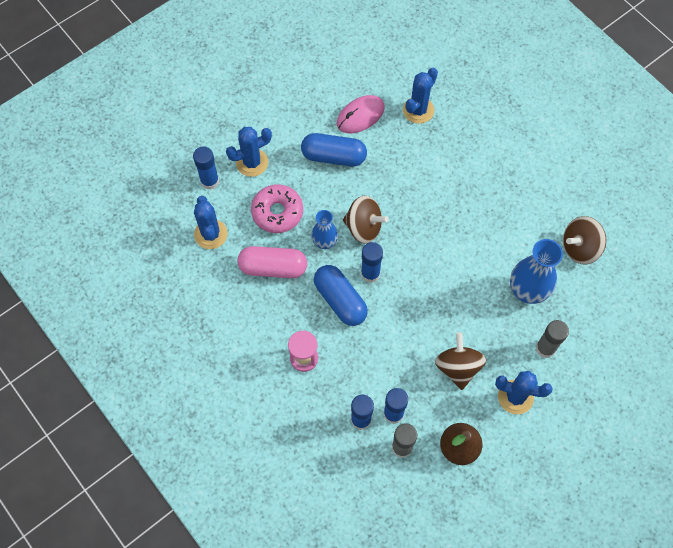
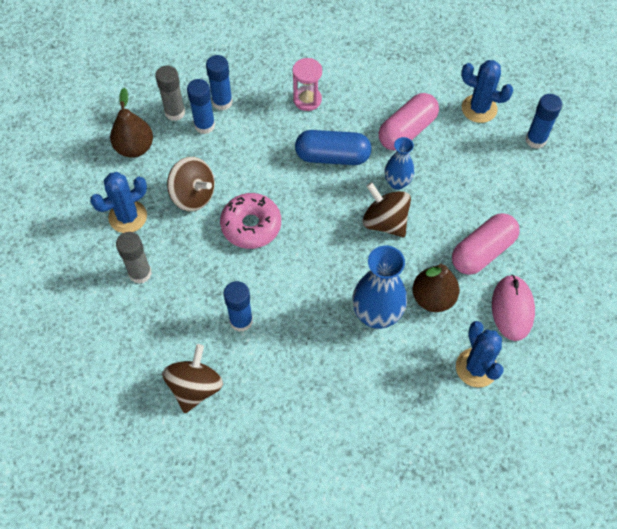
camera: 130 degrees right, 5 degrees down
(252, 162) = (530, 183): blue cactus -> none
(277, 212) = (459, 168): pink donut -> pink donut (251, 226)
(333, 156) = (482, 251): blue capsule -> pink capsule
(363, 227) = (385, 222): brown spinning top -> brown spinning top turned 75 degrees clockwise
(370, 273) = (336, 195): blue glue stick -> blue glue stick (241, 321)
(394, 162) = (433, 298): none -> brown pear
(527, 291) = (201, 303): blue vase -> blue vase (377, 315)

